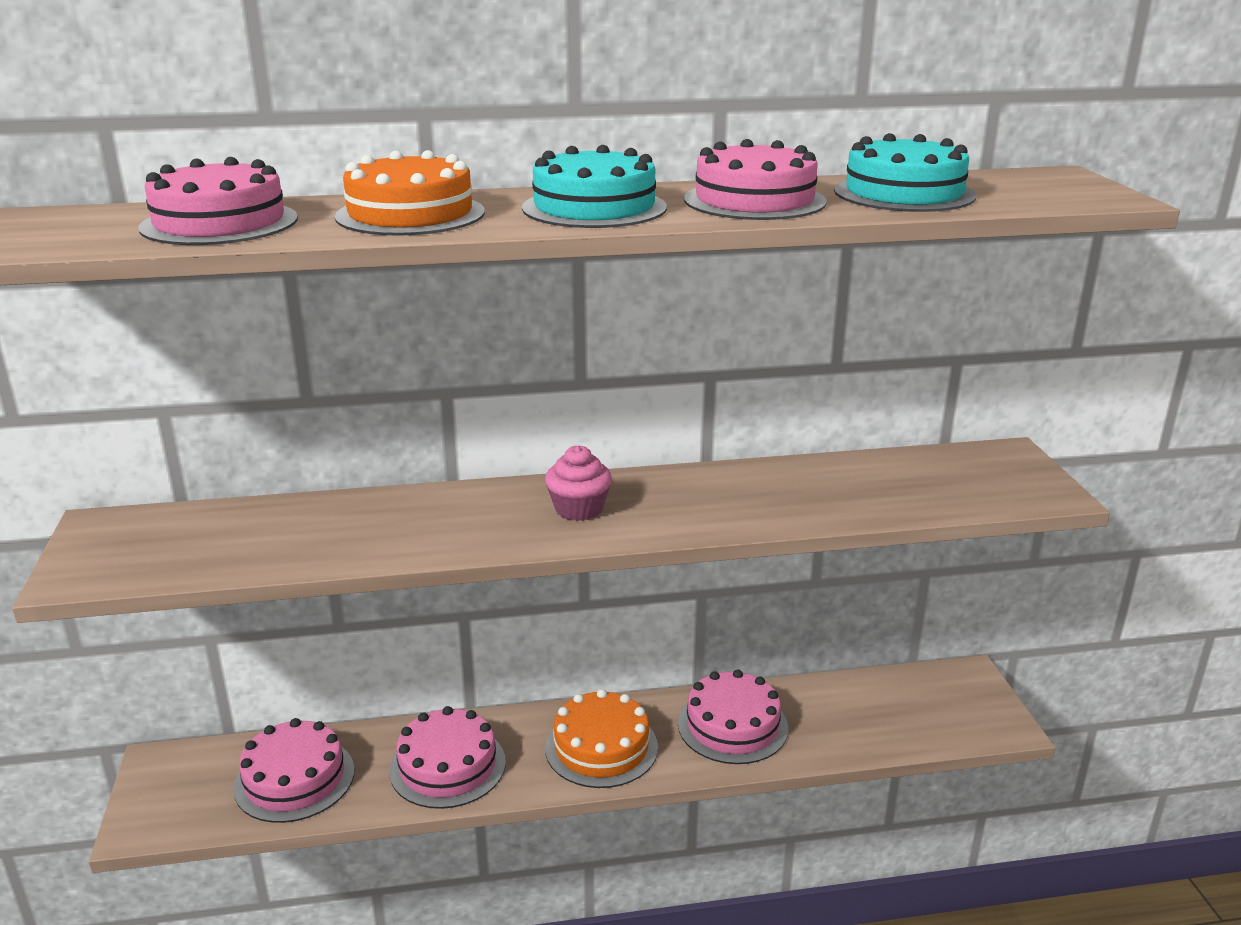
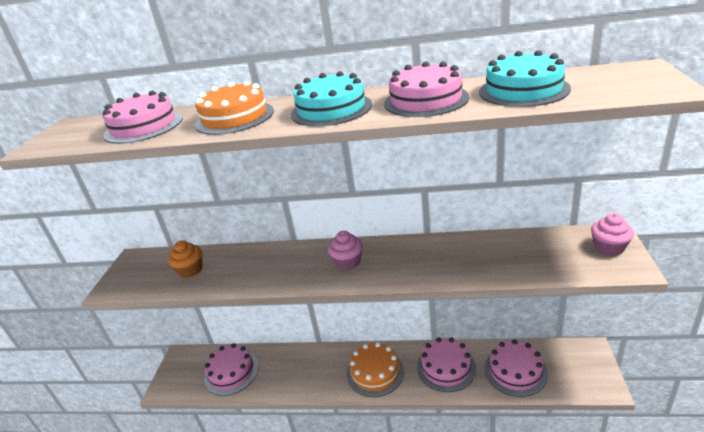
camera: 20 degrees right, 5 degrees up
(251, 537) = (190, 270): none -> orange cupcake
(447, 766) = (299, 374): pink cake -> pink cake (515, 371)
(1011, 470) = (609, 247): none -> pink cupcake

